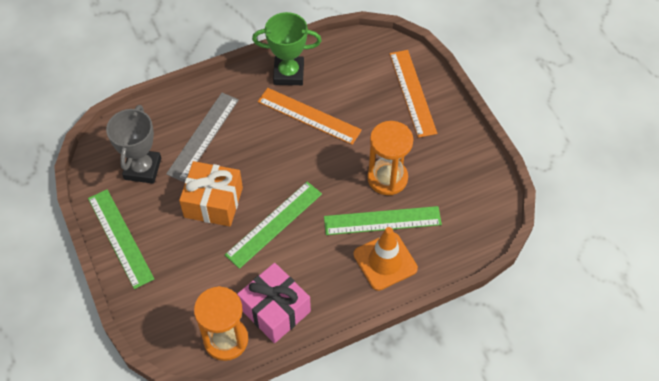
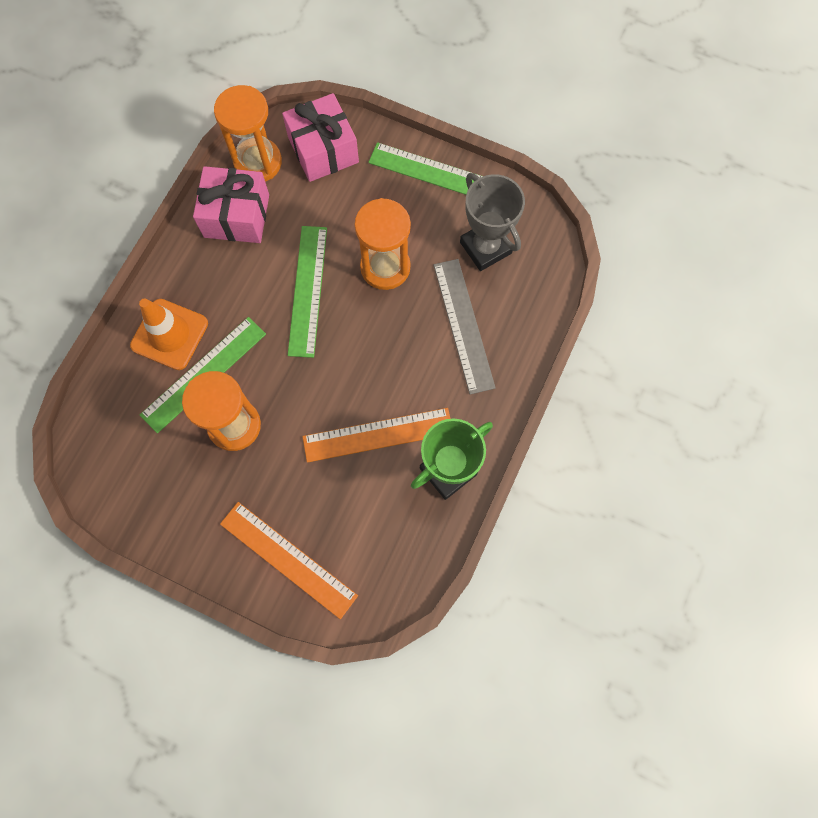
camera: 140 degrees right, 15 degrees up
(173, 313) = (323, 150): none -> pink gift
(213, 202) = (385, 267): orange gift -> orange hourglass

